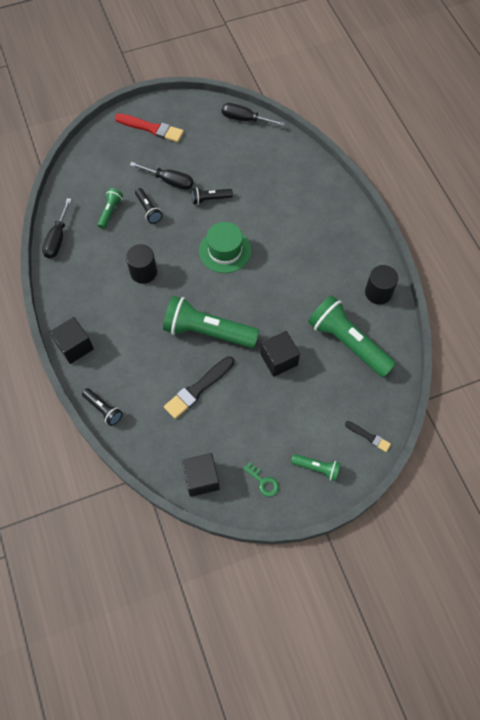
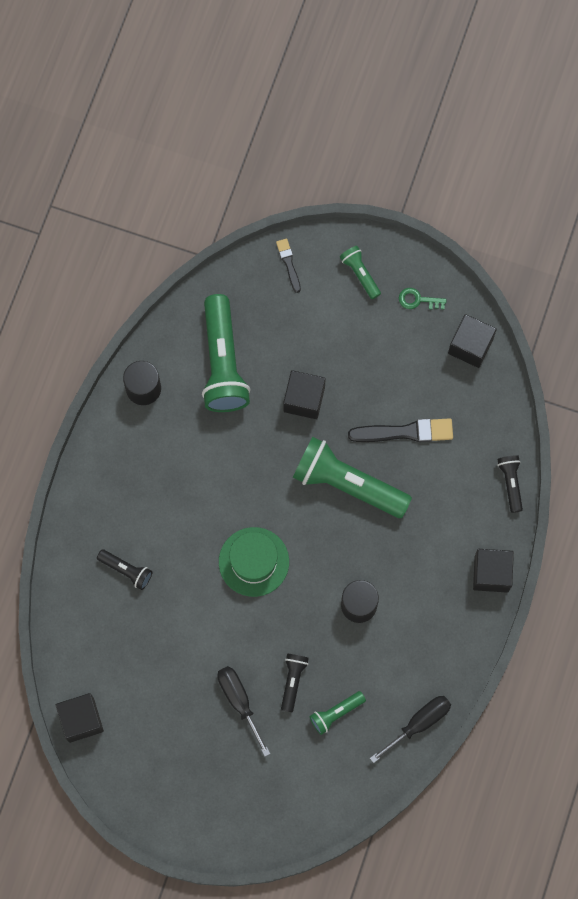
camera: 140 degrees left, 10 degrees up
(151, 128) = (199, 797): red brush -> none
(208, 331) = (347, 484): green flashlight -> green flashlight turned 150 degrees clockwise
(210, 199) = (214, 640): black flashlight -> black flashlight (126, 570)
(245, 119) = (81, 720): black screwdriver -> black cube
(263, 482) = (418, 300): green key -> green key turned 75 degrees counterclockwise

